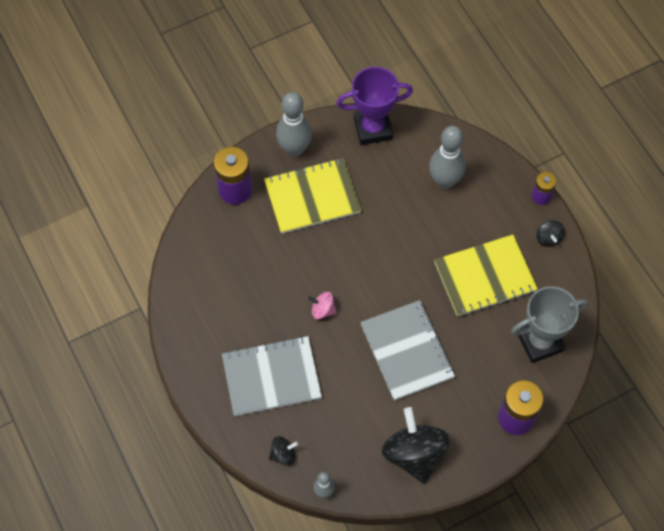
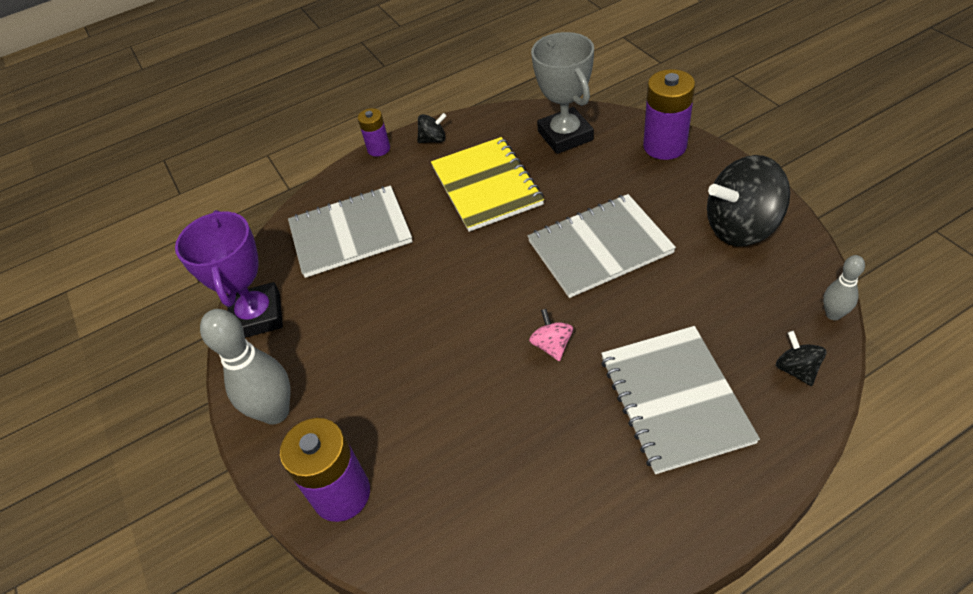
camera: 85 degrees left, 15 degrees down
(312, 197) = (363, 379): yellow notebook -> none
(322, 310) = (552, 345): pink spinning top -> pink spinning top turned 150 degrees clockwise
(444, 181) = (350, 233): grey bowling pin -> grey notebook

